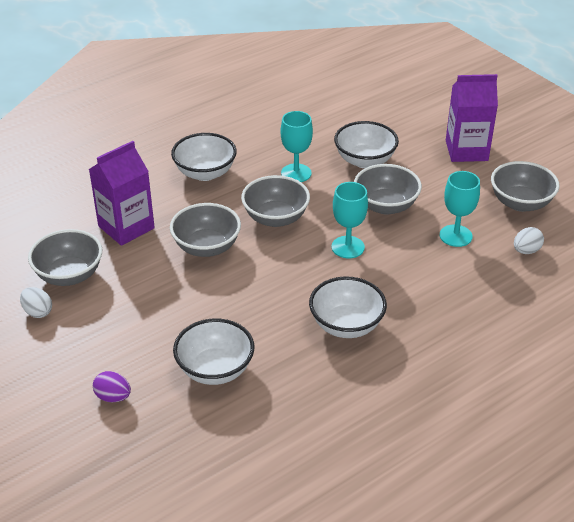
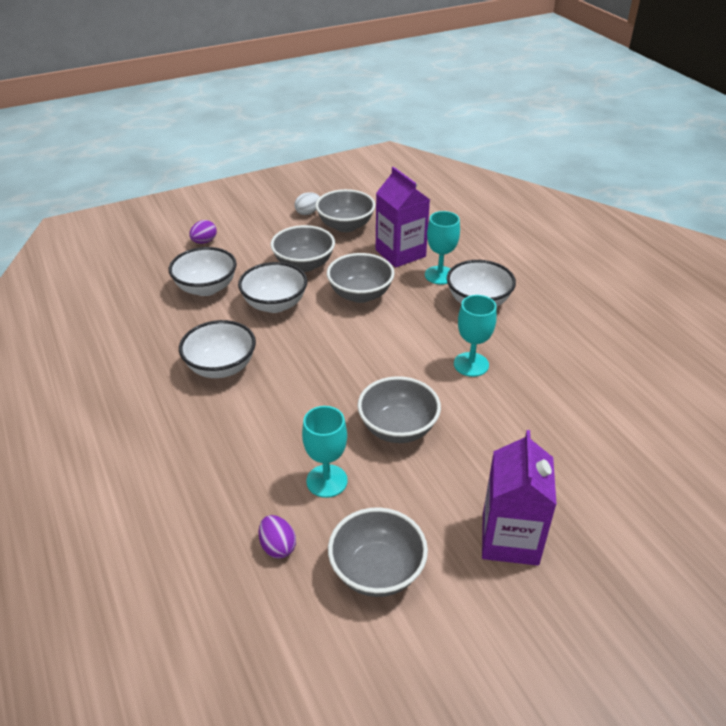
camera: 100 degrees right, 0 degrees up
(275, 218) = (394, 341): grey bowl -> grey bowl (304, 264)
(348, 247) = (333, 385): turquoise goblet -> turquoise goblet (439, 275)
(365, 160) = (492, 425): white bowl -> white bowl (275, 304)
(526, 251) = (278, 546): white egg -> purple egg

